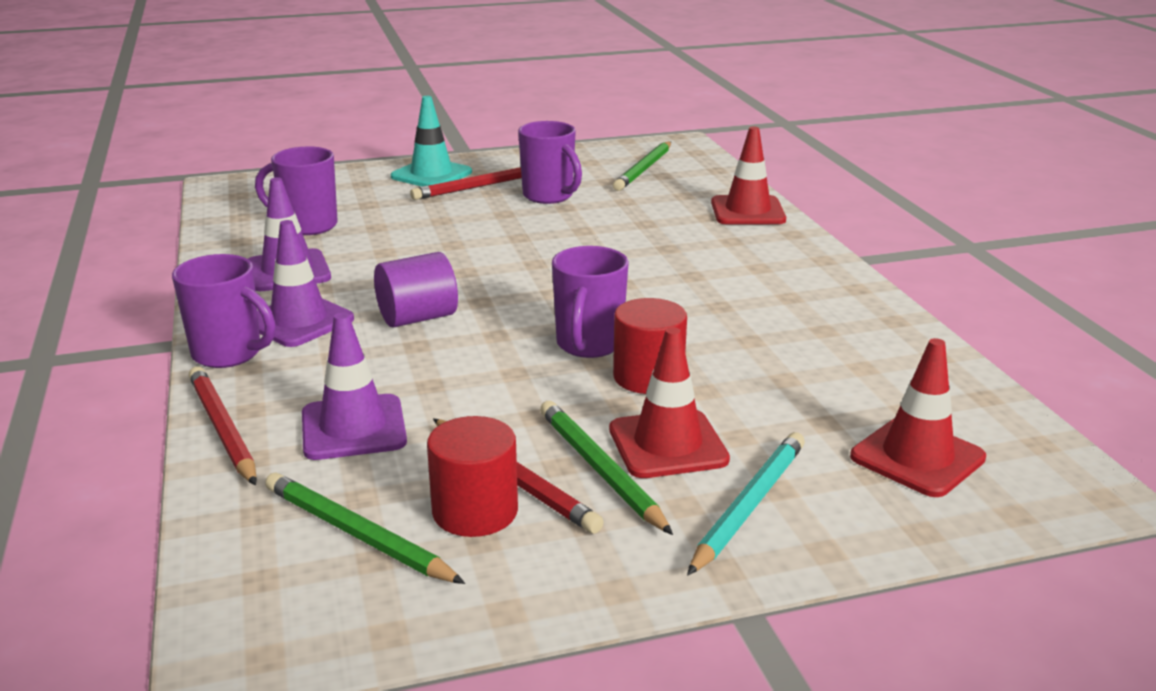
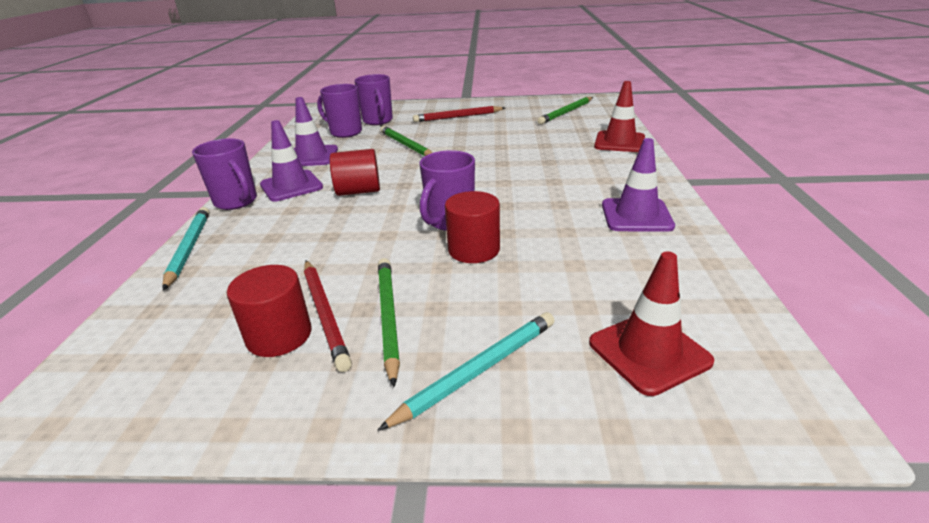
camera: 20 degrees right, 5 degrees up
(222, 429) = (189, 248): red pencil -> turquoise pencil
(353, 428) = (260, 259): purple traffic cone -> purple traffic cone (636, 215)
(357, 534) = (193, 338): green pencil -> green pencil (406, 145)
(417, 318) = (358, 191): purple cylinder -> red cylinder
(431, 175) = (436, 109): turquoise traffic cone -> none
(549, 196) = (495, 125): purple mug -> purple mug (378, 121)
(668, 445) = (451, 305): red traffic cone -> none

